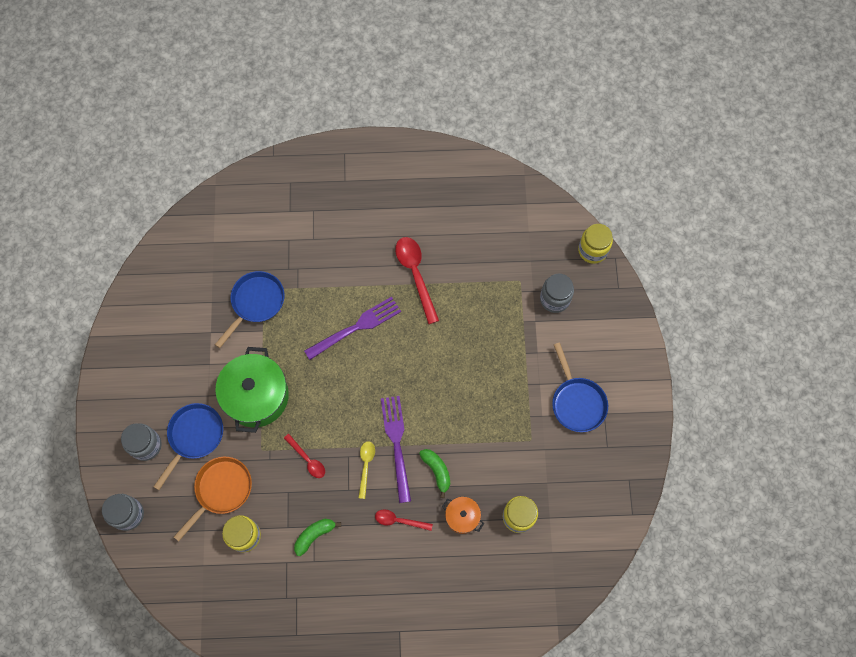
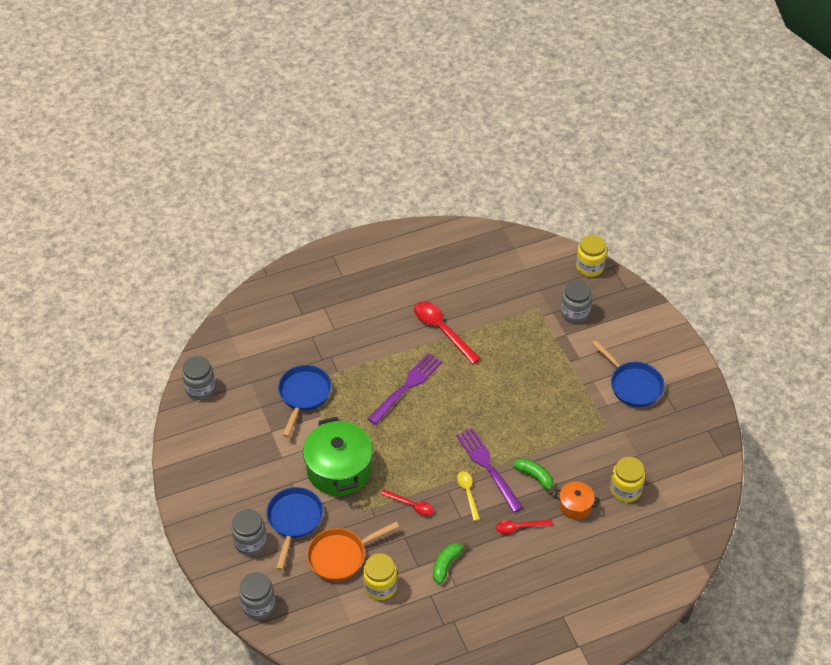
camera: 20 degrees left, 20 degrees down
(164, 263) = (200, 388): none -> grey jar
(221, 490) = (340, 556): orange pan -> orange pan turned 135 degrees counterclockwise

